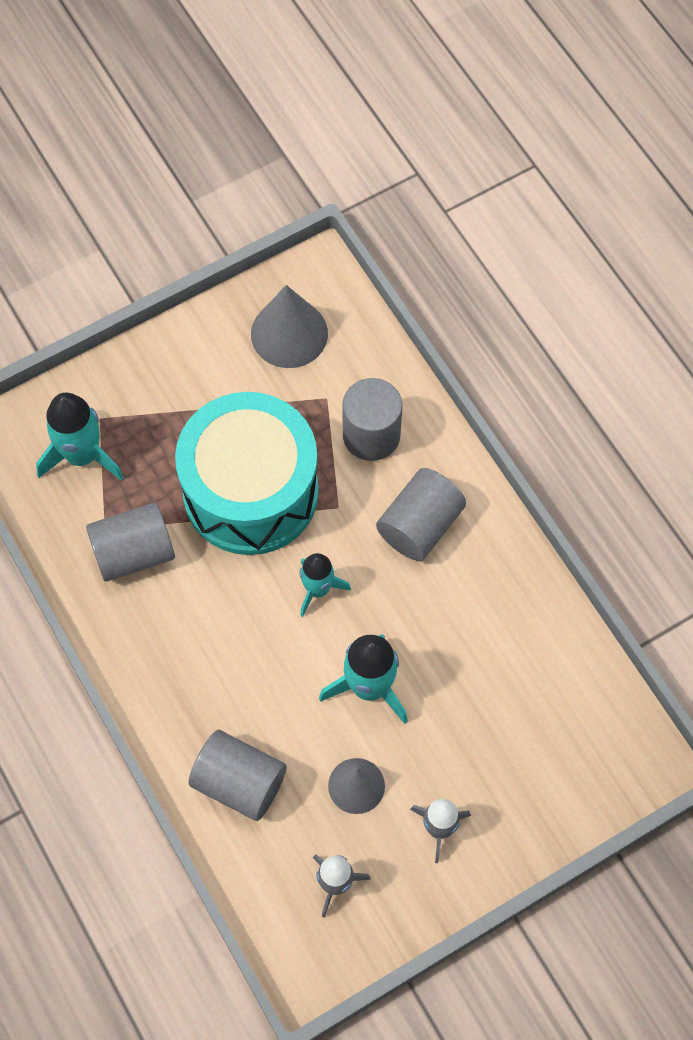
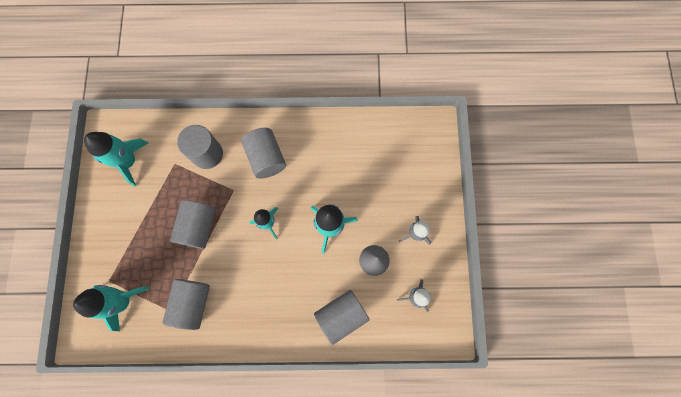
camera: 60 degrees left, 10 degrees up
(251, 492) = (198, 227): turquoise drum -> grey cylinder
(289, 333) = (128, 162): grey cone -> turquoise rocket

